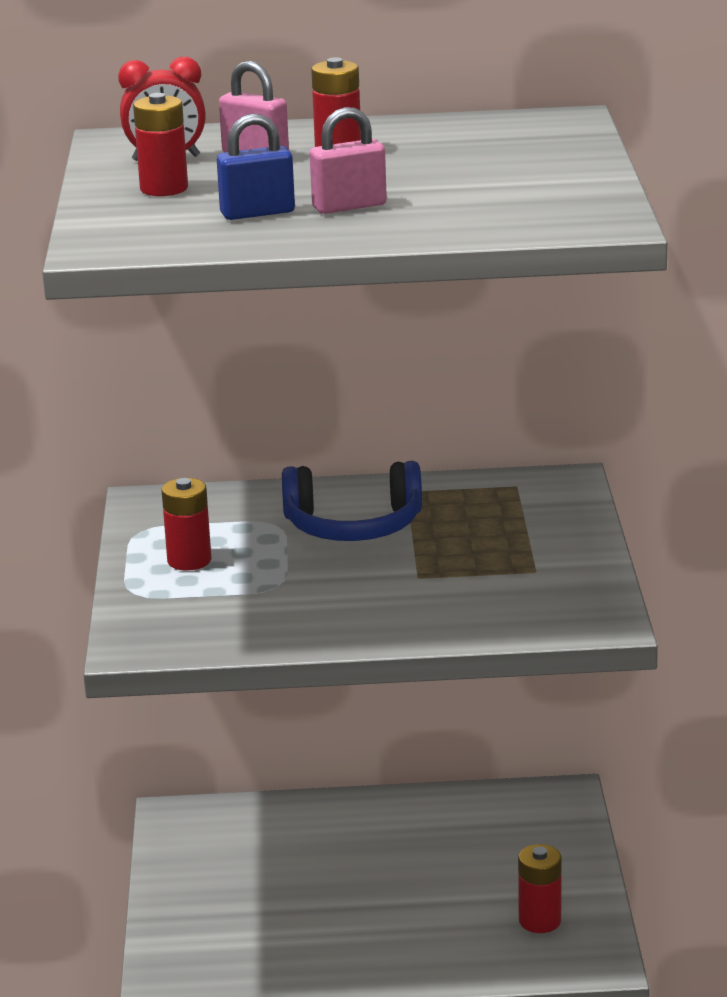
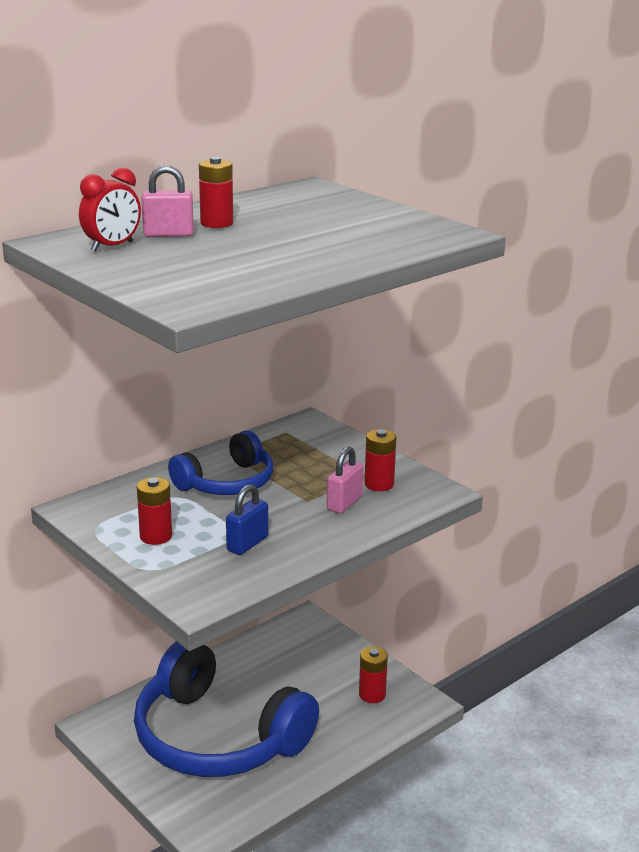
camera: 40 degrees left, 0 degrees up
(164, 188) = (152, 264): red battery -> red battery (379, 484)
(257, 213) = (246, 266): blue padlock -> blue padlock (247, 544)
(294, 887) = (217, 737): none -> blue headphones
(349, 206) = (295, 252): pink padlock -> pink padlock (344, 503)

